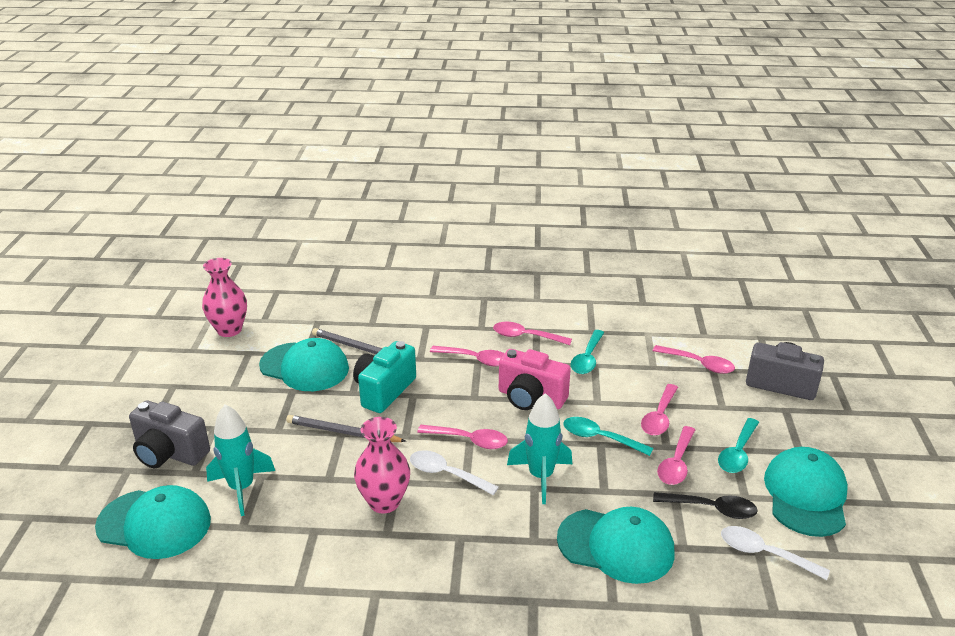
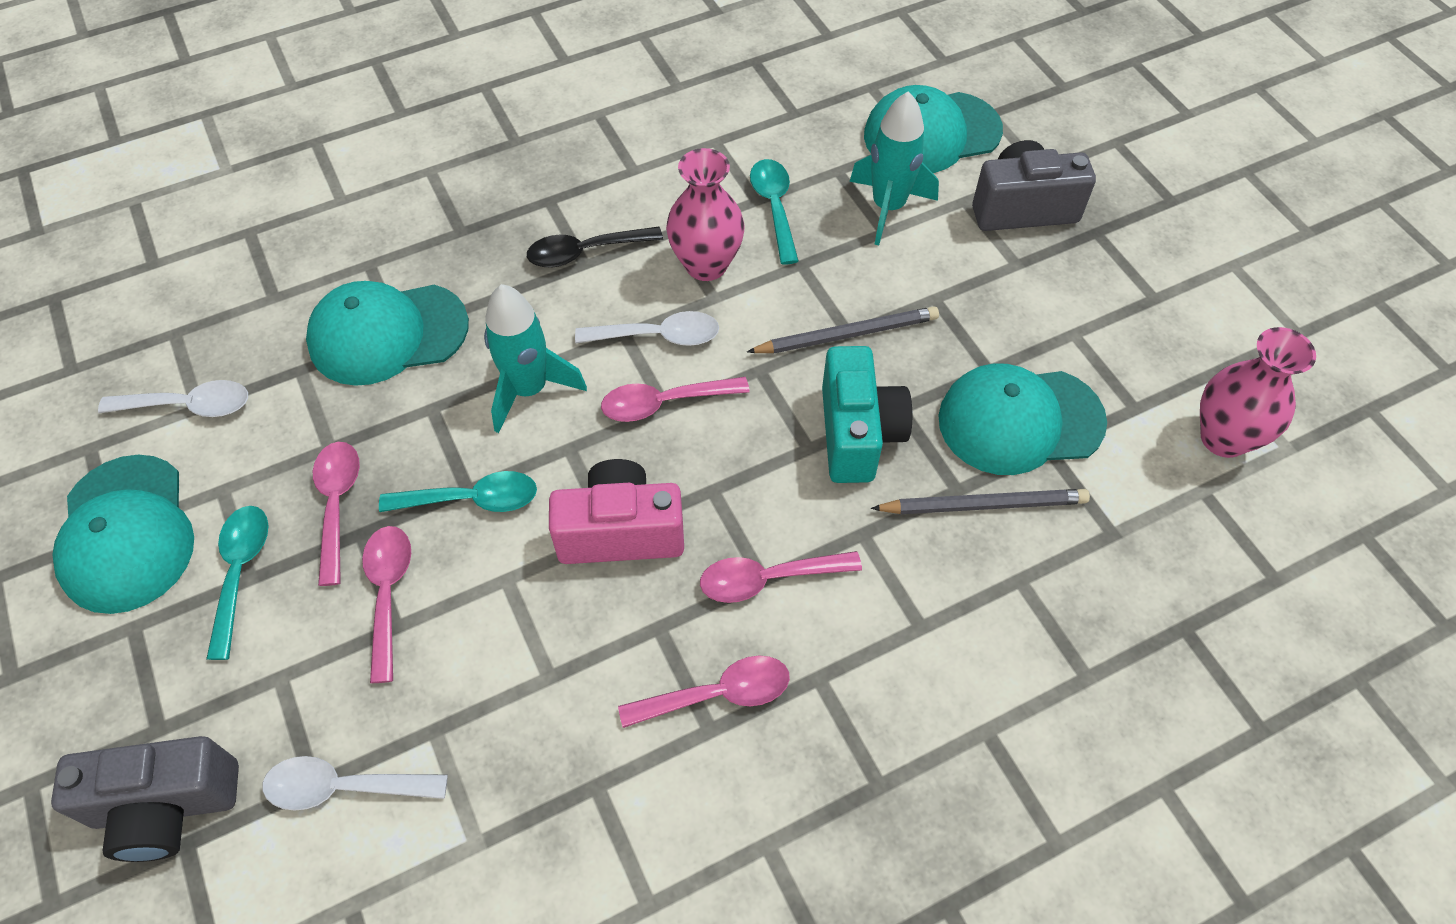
camera: 150 degrees right, 25 degrees up
(587, 358) = (569, 688): turquoise spoon -> turquoise spoon (774, 207)
(699, 364) = (343, 787): pink spoon -> white spoon
(711, 509) = (269, 445): black spoon -> black spoon (585, 252)

